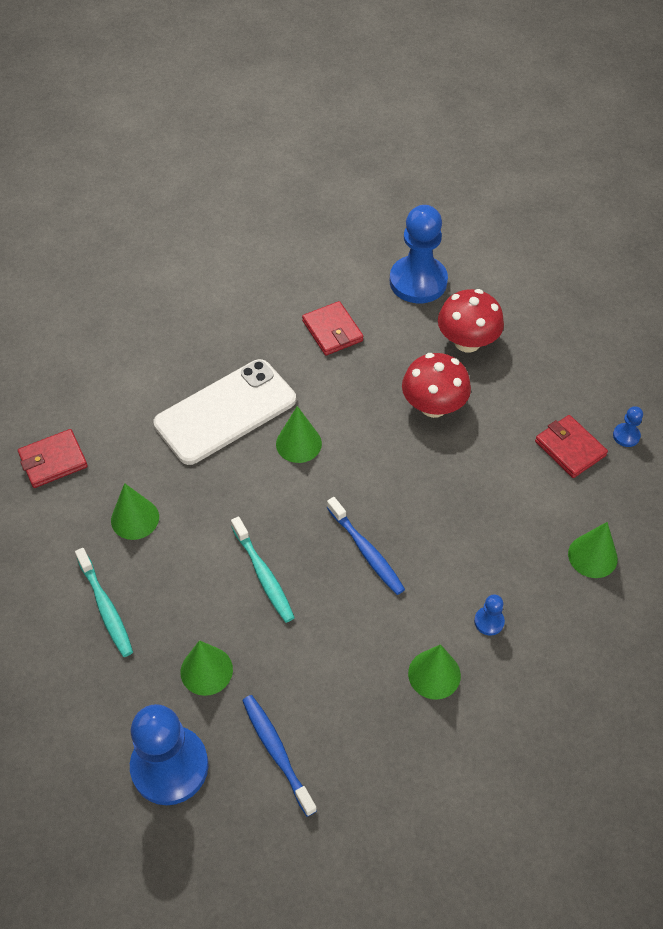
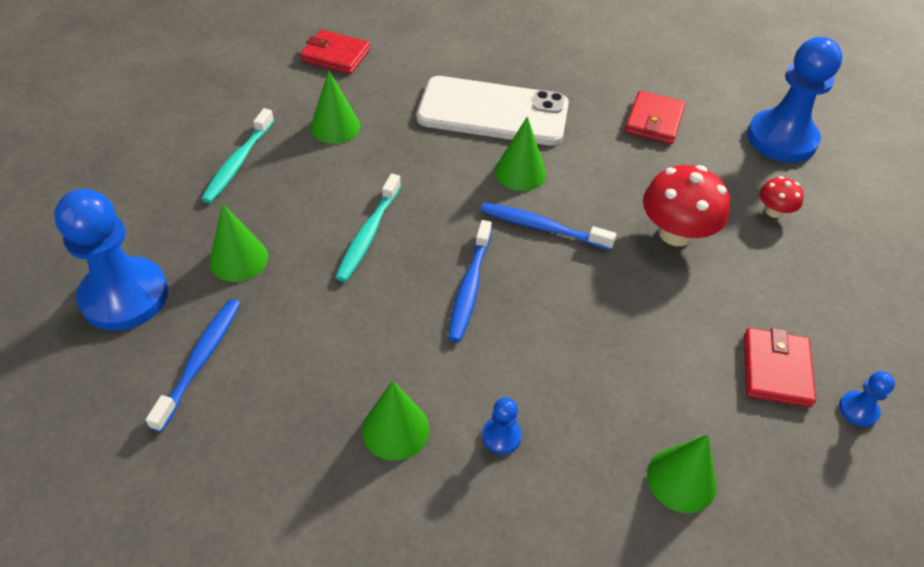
camera: 45 degrees right, 5 degrees down
(358, 471) = (542, 227): none -> blue toothbrush
(467, 342) = (774, 211): red mushroom -> red mushroom, size x0.52

